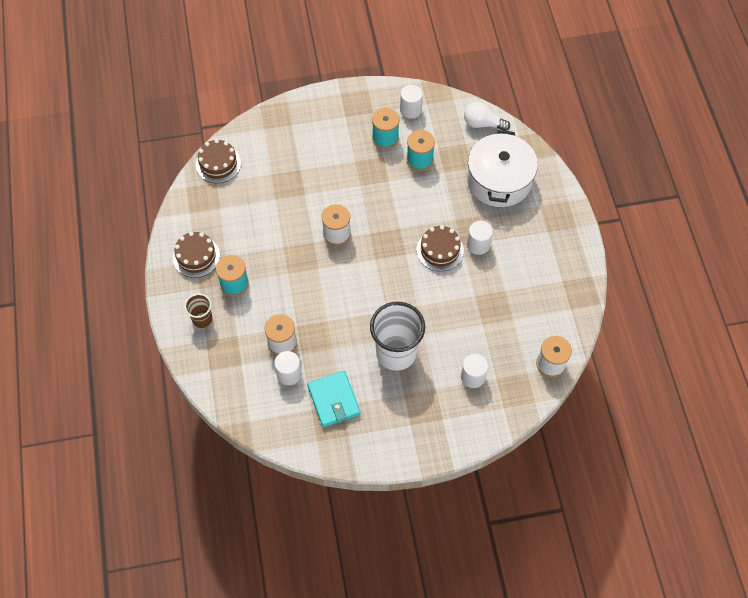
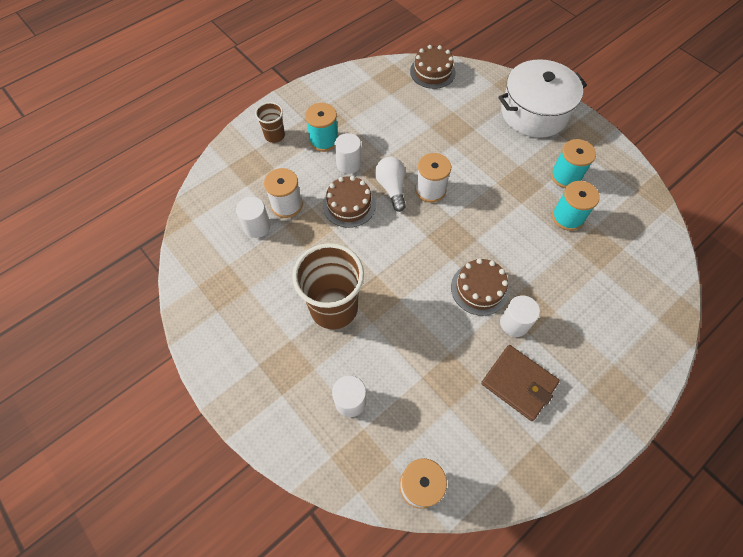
camera: 60 degrees right, 0 degrees up
(196, 256) = (332, 102): brown cake -> brown cake (349, 205)
(333, 400) = (249, 278): turquoise wallet -> none
(396, 353) = (334, 308): white cup -> brown cup
(410, 110) = (616, 181): white cylinder -> white cylinder (348, 164)
(482, 123) = (661, 252): white light bulb -> white light bulb (391, 188)
(499, 180) = (609, 304): white pot -> white pot (534, 112)
(520, 268) = (518, 383): none -> brown wallet

